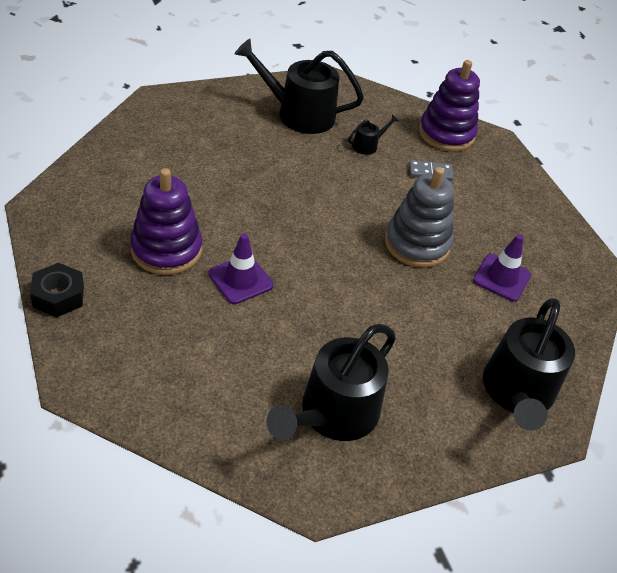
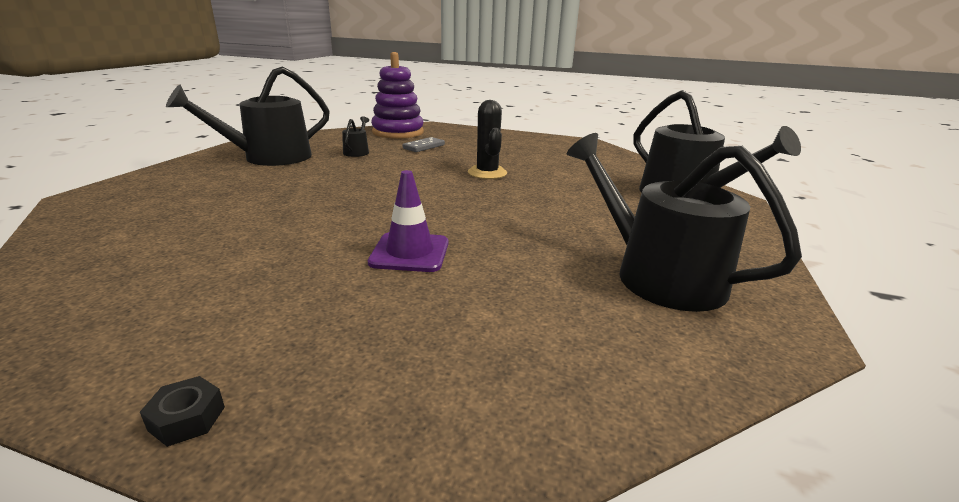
camera: 45 degrees left, 20 degrees down
(58, 296) = (187, 418): black nut -> black nut, size x0.56
(166, 249) = (288, 278): purple stacking toy -> none
(333, 413) = (658, 275): black watering can -> black watering can turned 150 degrees clockwise
(416, 244) = (487, 173): grey stacking toy -> black cactus
(501, 278) = (560, 163): purple traffic cone -> none

